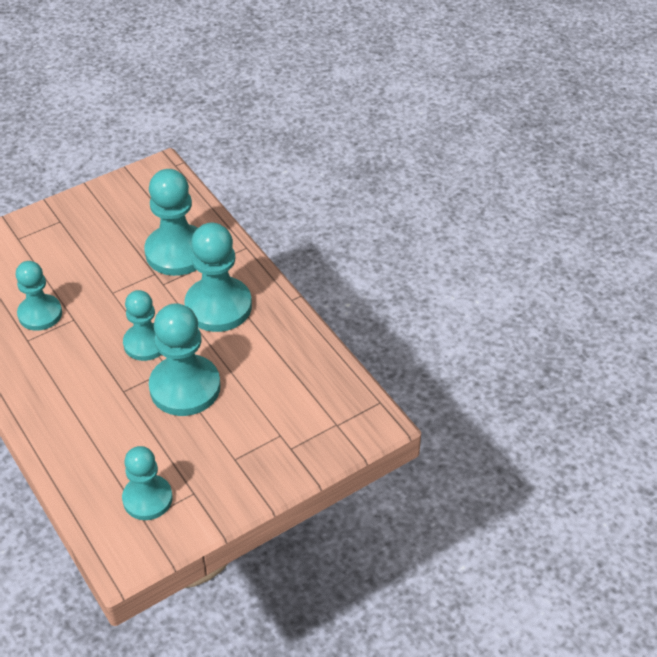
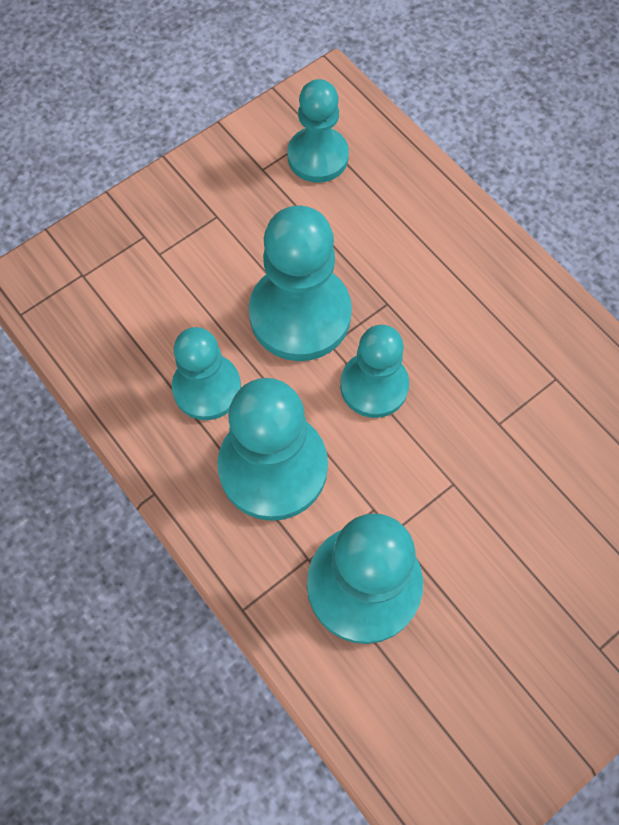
camera: 175 degrees right, 20 degrees up
(40, 314) = (555, 428): turquoise pawn -> turquoise pawn (207, 388)

